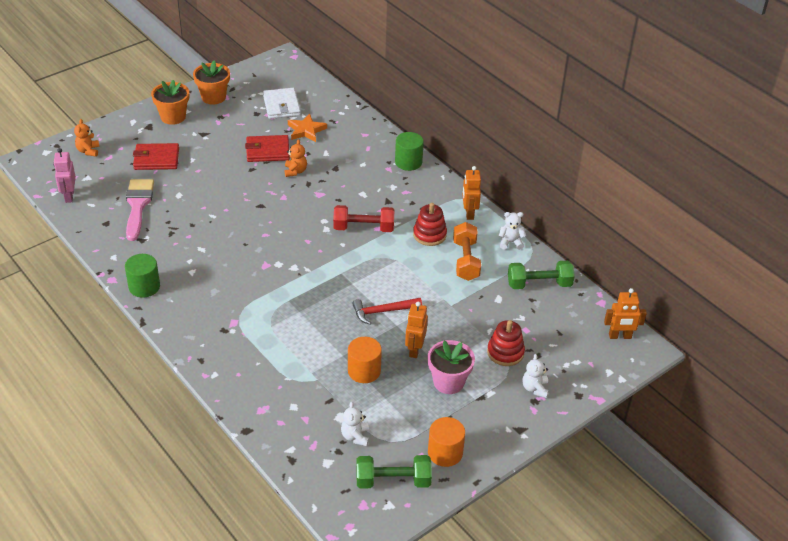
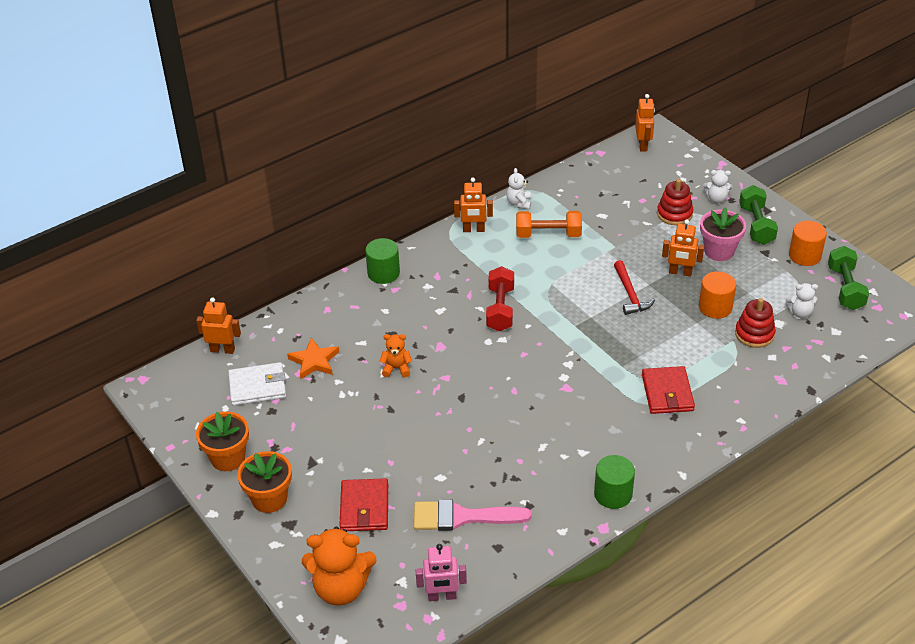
camera: 85 degrees left, 0 degrees up
(88, 151) = (341, 588): orange teddy bear -> orange teddy bear, size x1.95
(267, 151) = (354, 395): red wallet -> red wallet (667, 393)
(321, 88) = (222, 350): none -> orange robot
(429, 235) = (509, 259): red stacking toy -> red stacking toy (754, 334)
(539, 284) = (579, 188): green dumbbell -> green dumbbell (756, 225)

